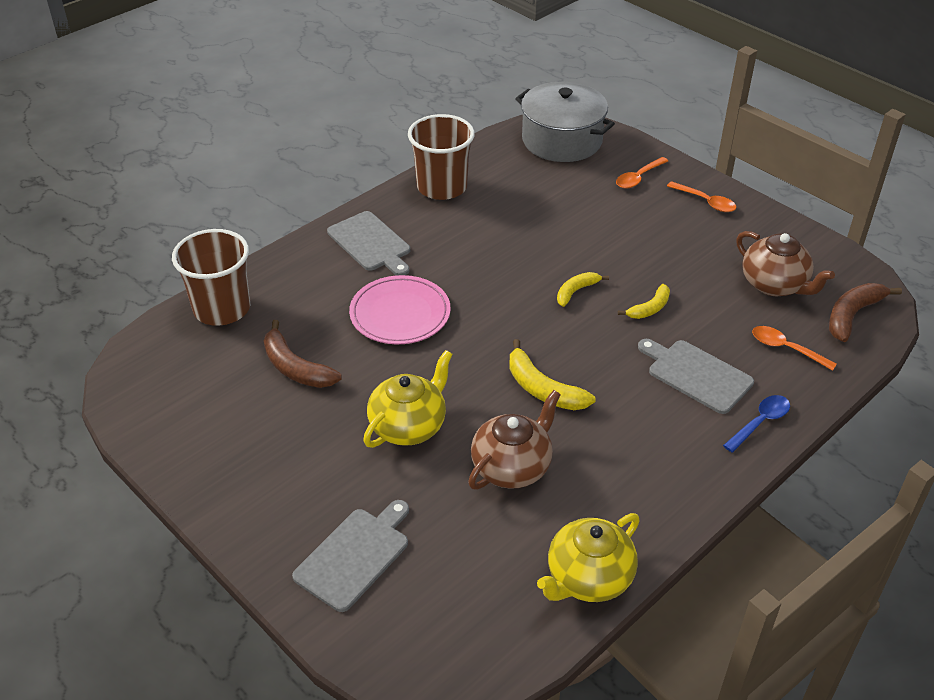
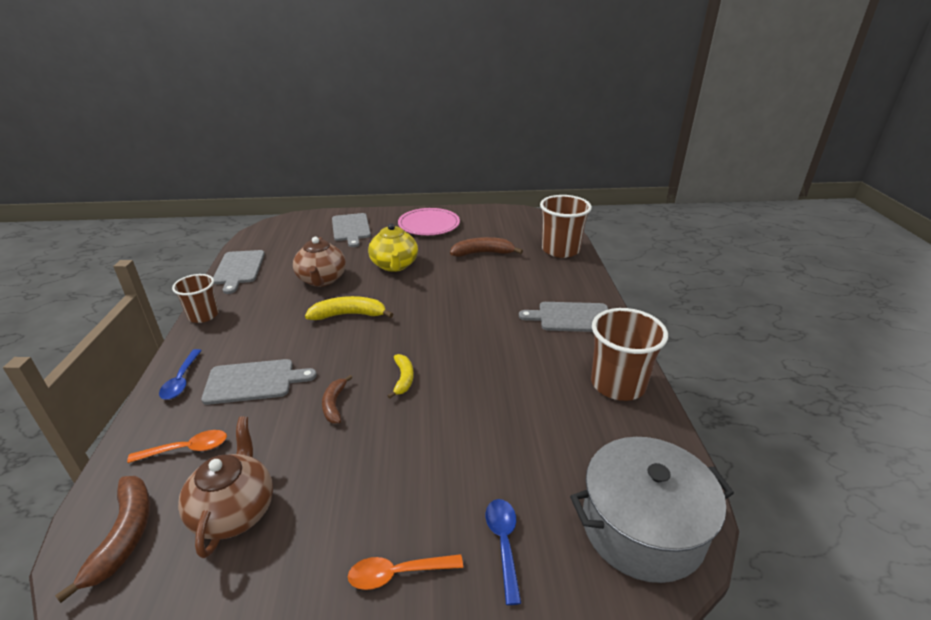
camera: 130 degrees right, 10 degrees down
(400, 314) = (482, 298): pink plate -> pink plate (429, 225)
(588, 578) = (239, 269): yellow teapot -> grey cutting board
(638, 178) = (503, 543): orange spoon -> blue spoon
(650, 308) = (334, 404): yellow banana -> brown banana
(690, 508) = (203, 315): none -> brown cup
(774, 285) = (235, 511): brown teapot -> brown teapot turned 90 degrees clockwise

